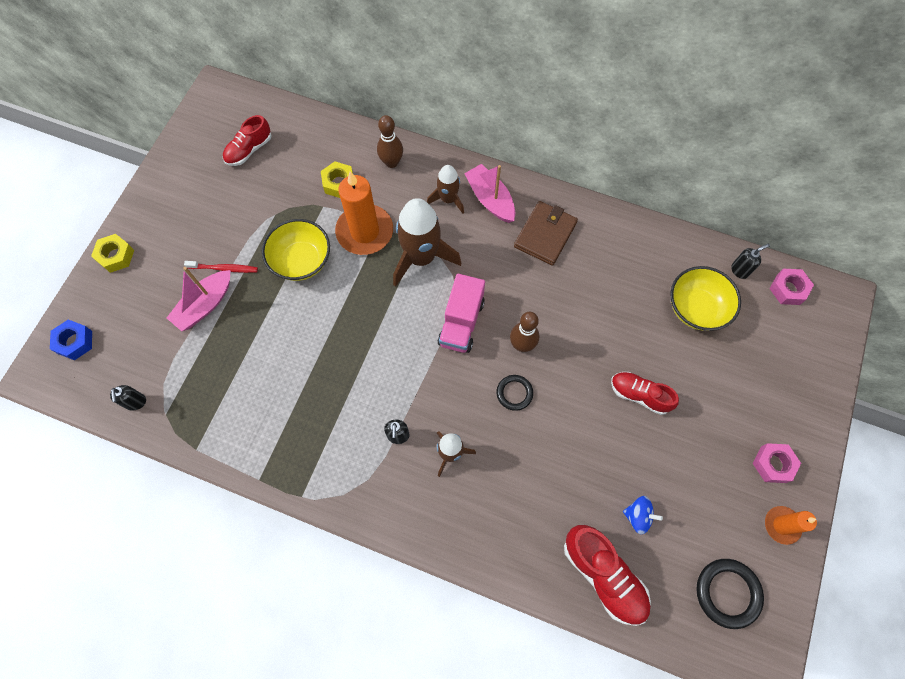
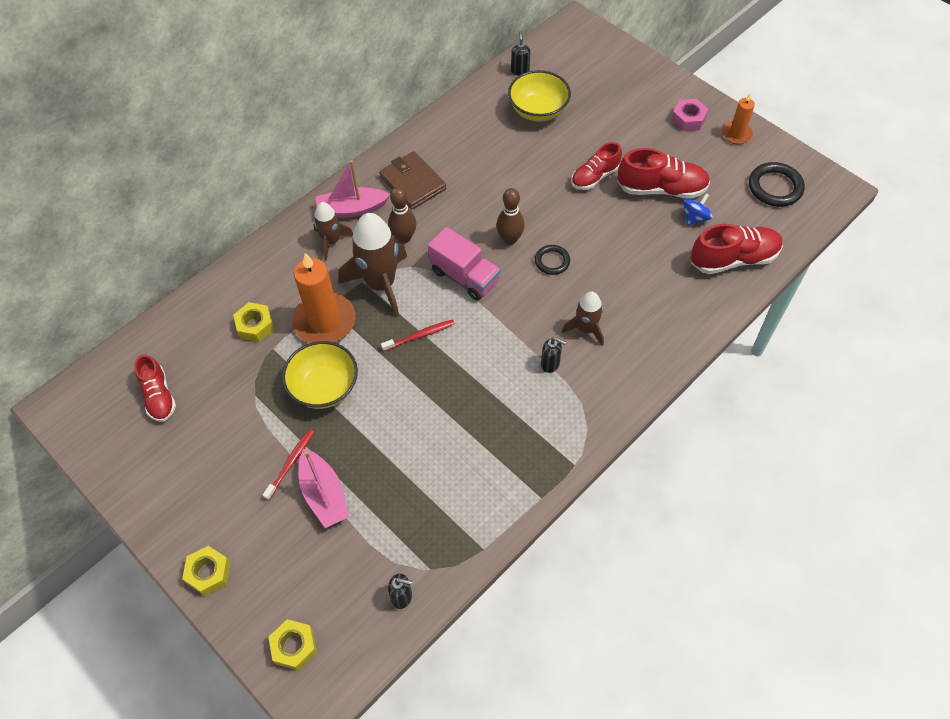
camera: 65 degrees left, 10 degrees down
(75, 342) = (294, 646): blue nut -> yellow nut
(382, 312) = (420, 335): none -> red toothbrush
(391, 162) = (261, 273): brown bowling pin -> brown bowling pin (404, 238)
(659, 468) = (661, 189): none -> red shoe
(788, 289) = (552, 50): pink nut -> none

